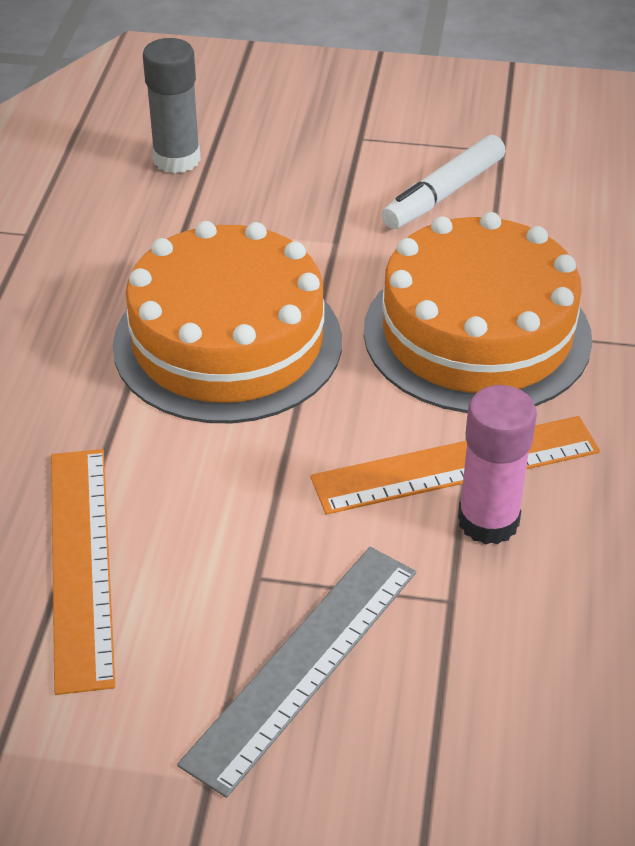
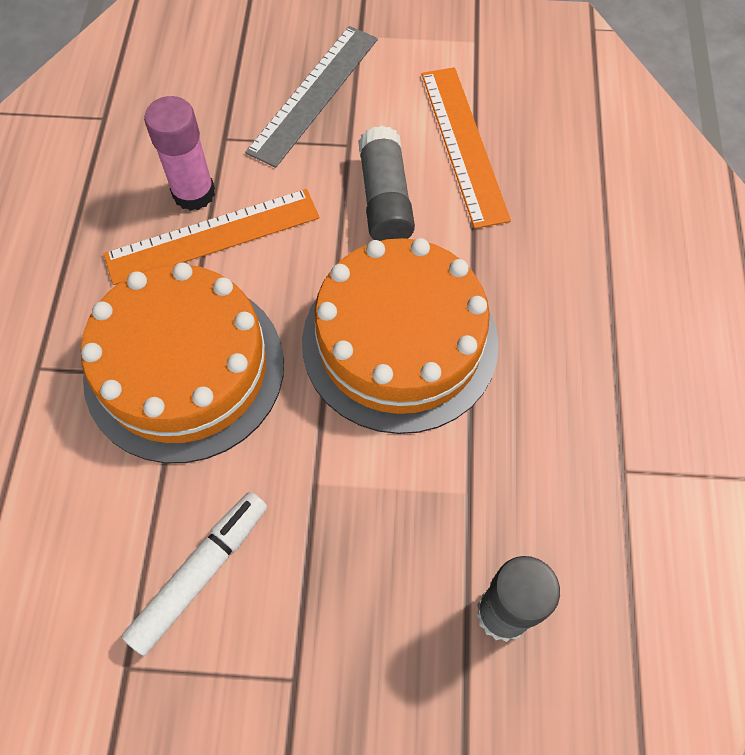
camera: 175 degrees right, 20 degrees up
(216, 495) = (385, 199): none -> grey glue stick

